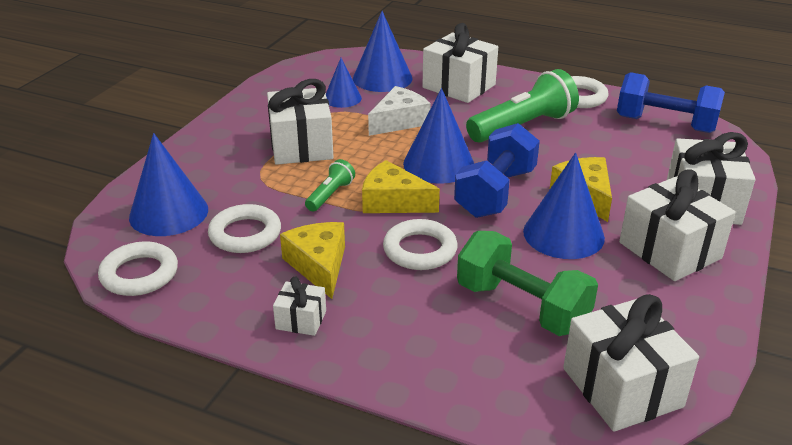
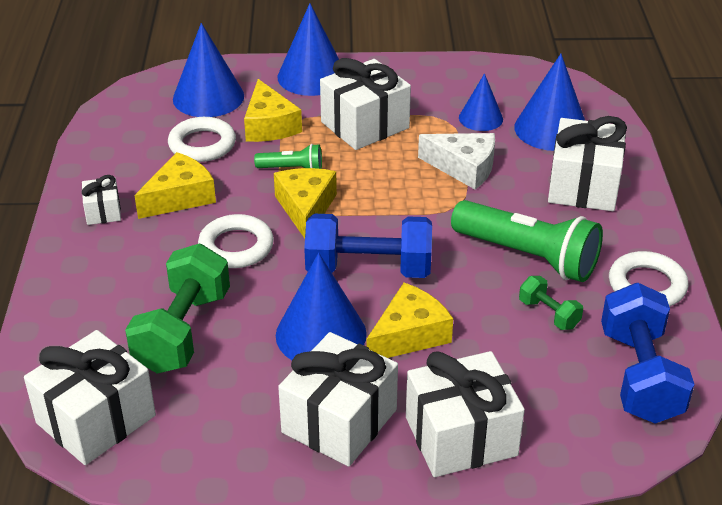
camera: 65 degrees right, 5 degrees up
(139, 274) = (120, 116): white ring -> none
(253, 191) = (269, 125): none -> yellow cheese
(438, 164) = (397, 217): blue cone -> blue cone (312, 76)
(589, 136) = (549, 314): none -> green dumbbell

